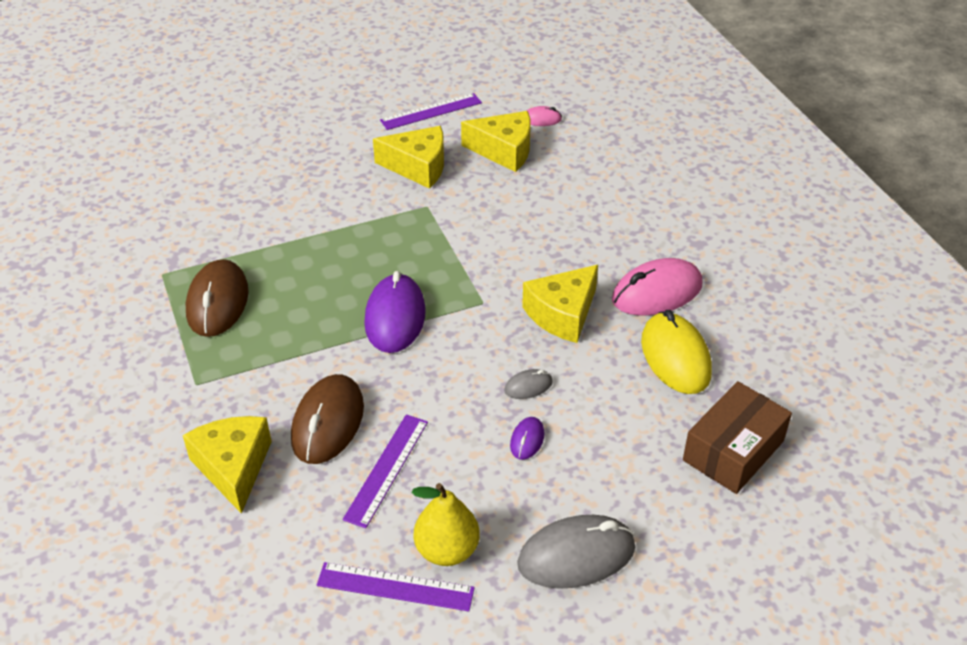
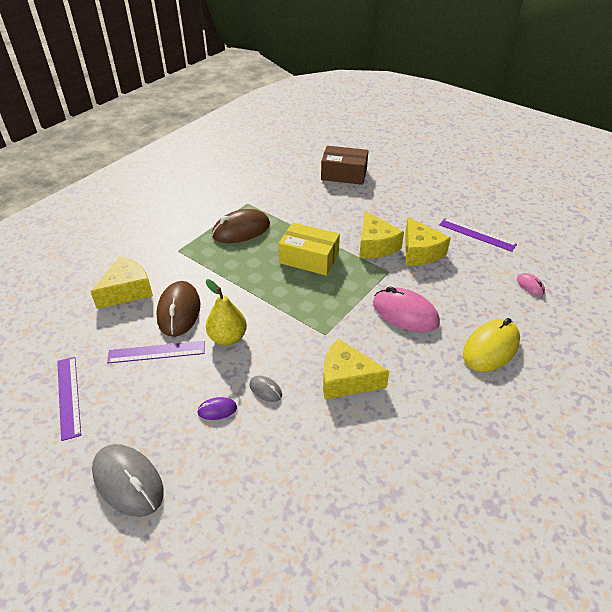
camera: 60 degrees right, 0 degrees up
(328, 423) = (179, 311): brown mouse -> brown mouse turned 75 degrees counterclockwise
(340, 261) = (309, 258): none -> yellow box
(395, 317) = (281, 301): purple mouse -> none
(447, 550) = (106, 408): yellow pear -> yellow pear (228, 337)
(504, 151) = (477, 282): yellow cheese -> yellow cheese (375, 245)
(657, 292) = (413, 426): pink mouse -> pink mouse (405, 313)
(675, 357) = (354, 466): yellow mouse -> yellow mouse (491, 348)
(733, 451) = (280, 548): brown box -> brown box (344, 174)

